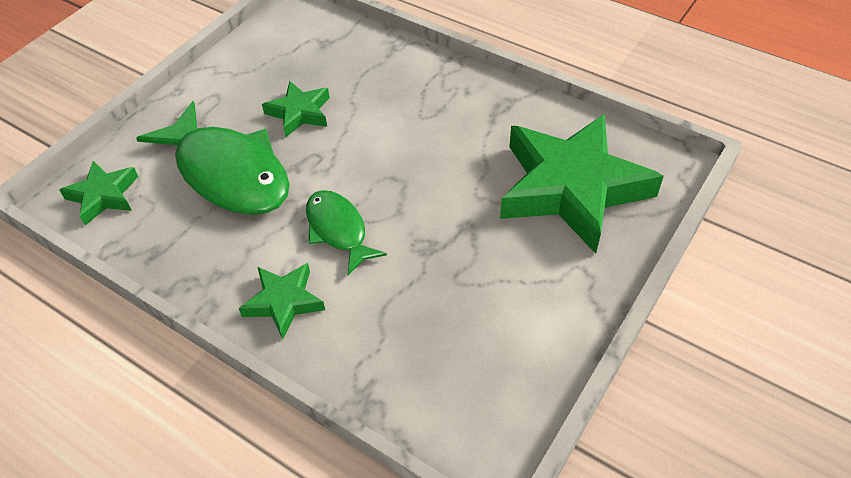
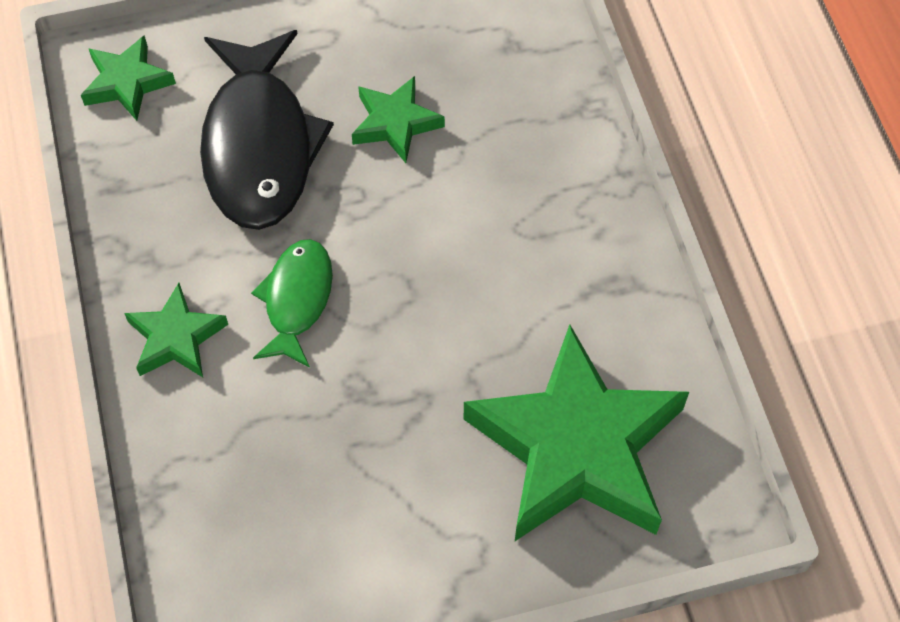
camera: 40 degrees right, 10 degrees up
(228, 173) = (259, 146): green fish -> black fish

